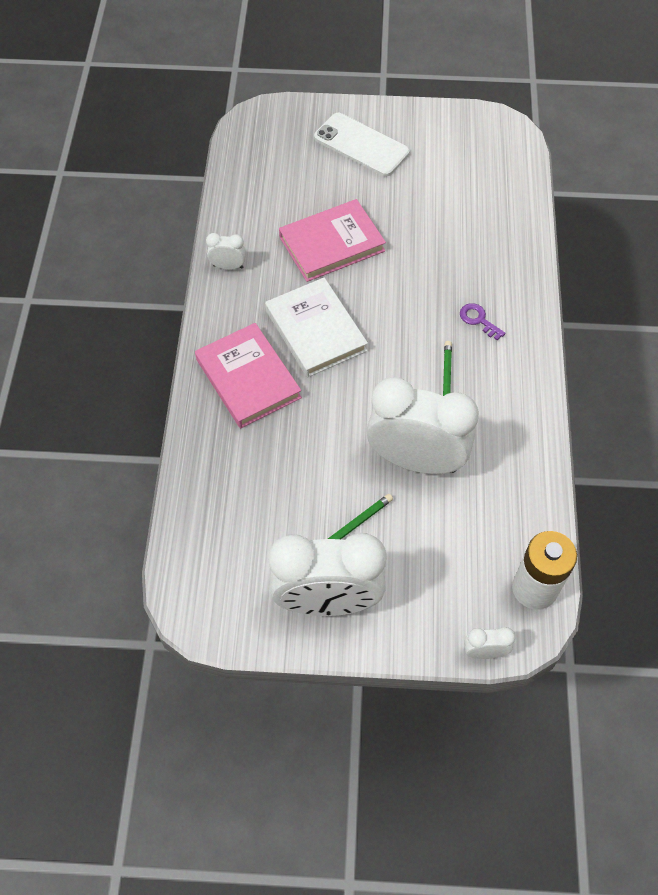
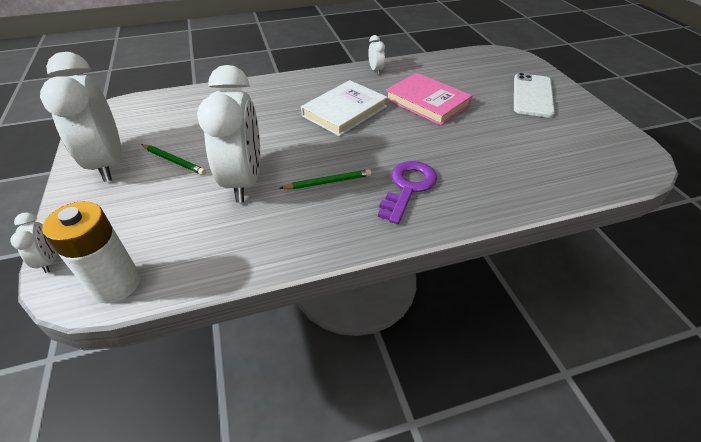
camera: 70 degrees right, 15 degrees down
(248, 378) = (289, 95): pink book -> none
(478, 320) = (408, 187): purple key -> purple key, size x1.87

